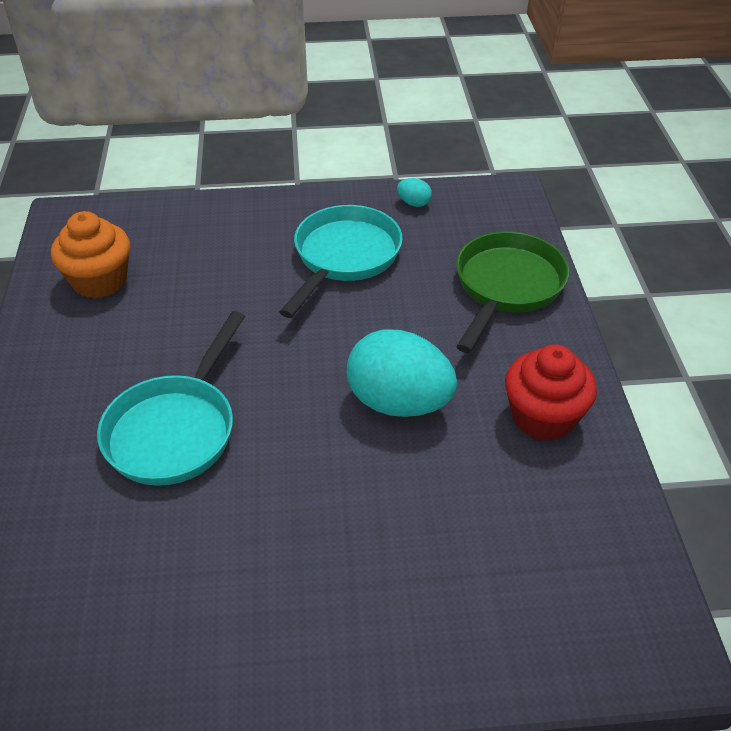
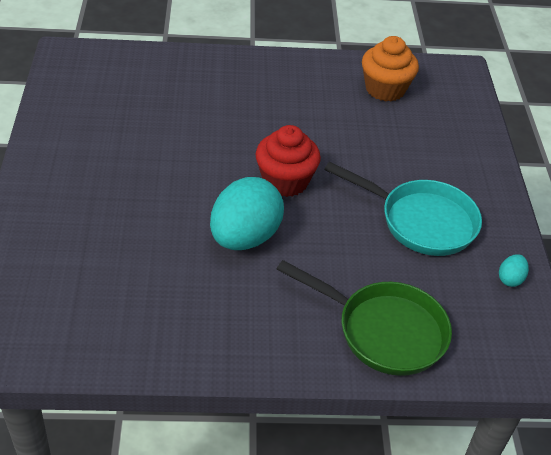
camera: 90 degrees right, 0 degrees up
(175, 429) = (235, 125): turquoise pan -> none
(543, 417) = (217, 325): red cupcake -> red cupcake (285, 181)

